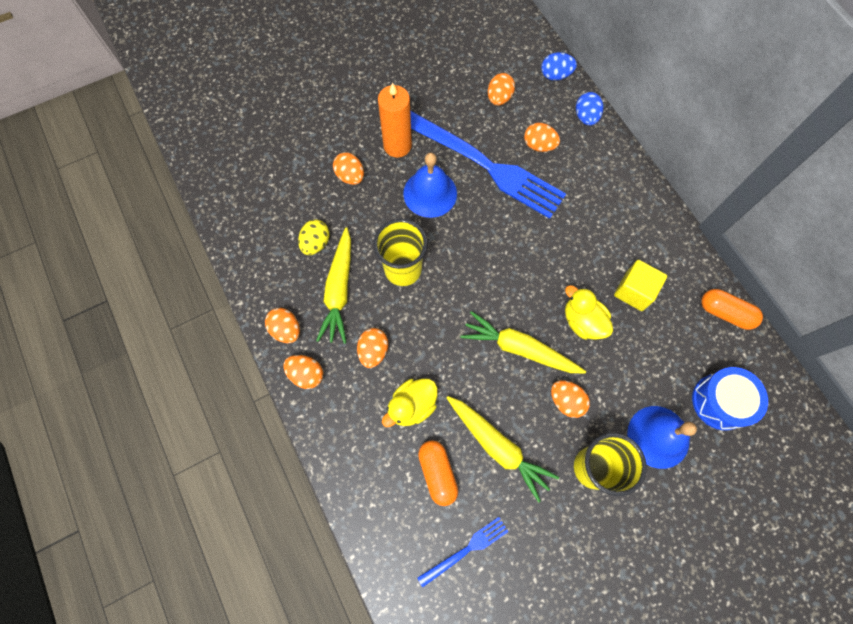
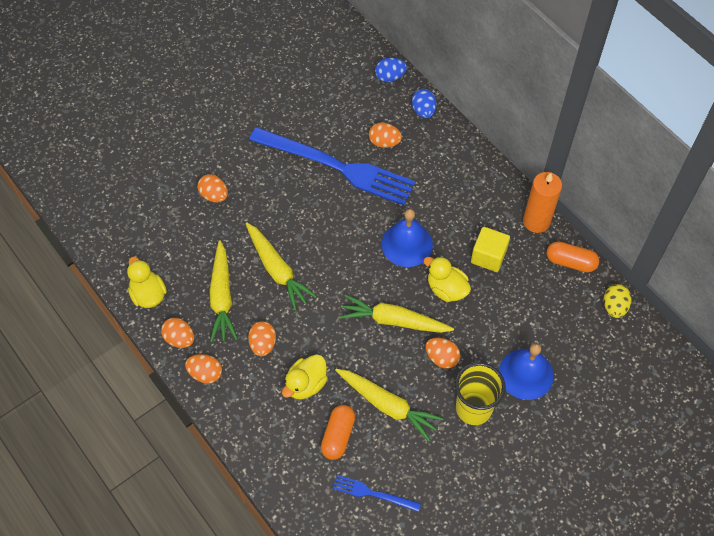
camera: 10 degrees left, 10 degrees down
(262, 274) = (148, 294): none -> yellow duck
(316, 243) = (193, 260): yellow egg -> yellow egg (614, 307)
(397, 146) = (253, 161): orange candle -> orange candle (536, 221)
(403, 269) = (277, 270): yellow cup -> yellow carrot
(430, 193) = (291, 199): blue bell -> blue bell (407, 244)
(437, 473) = (338, 436): orange capsule -> orange capsule turned 45 degrees clockwise
(466, 550) = (373, 493): blue fork -> blue fork turned 120 degrees counterclockwise
(499, 98) = (341, 105): orange egg -> none
(720, 401) = (575, 336): blue drum -> none

